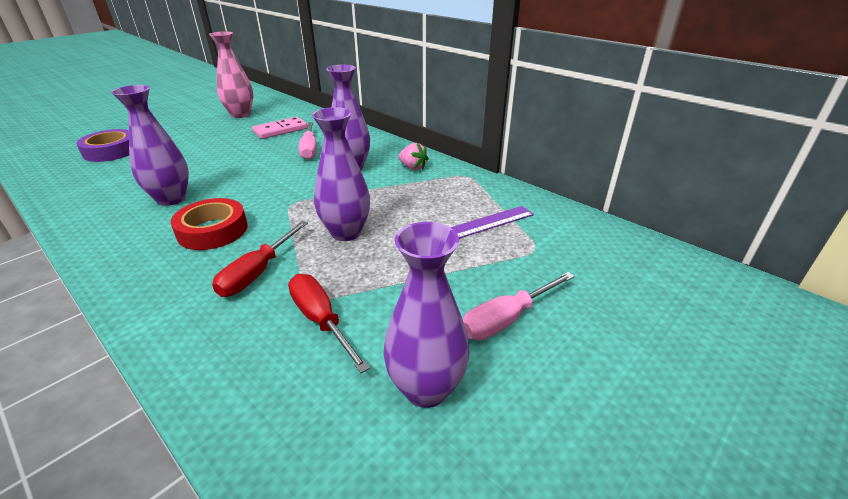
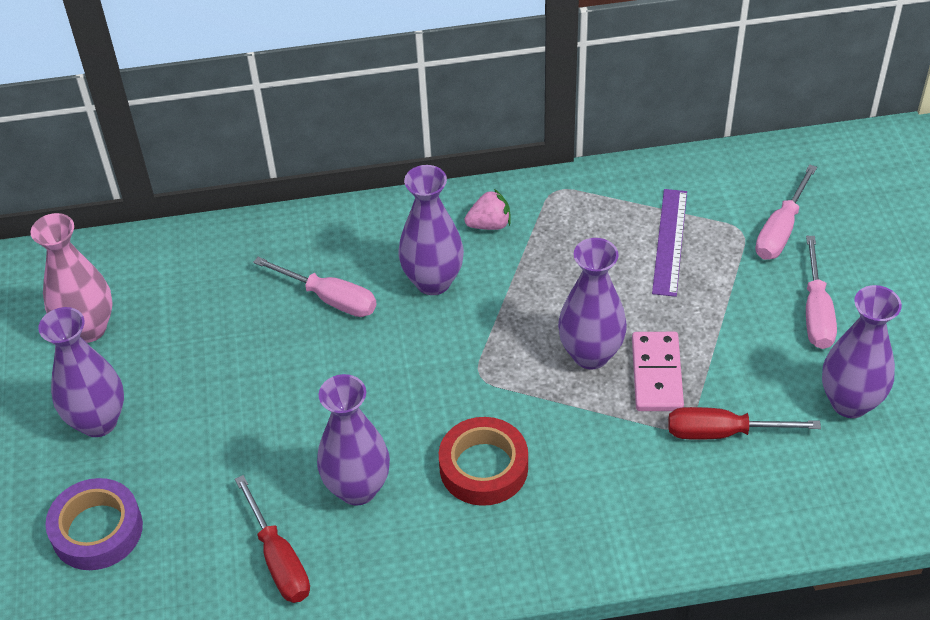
camera: 50 degrees left, 15 degrees up
(184, 132) = (98, 421): none -> purple vase
(257, 272) = (608, 453): red screwdriver -> red screwdriver (279, 559)
(280, 130) = (218, 303): pink domino -> pink domino (656, 374)
(562, 266) = (781, 230): none -> pink screwdriver

